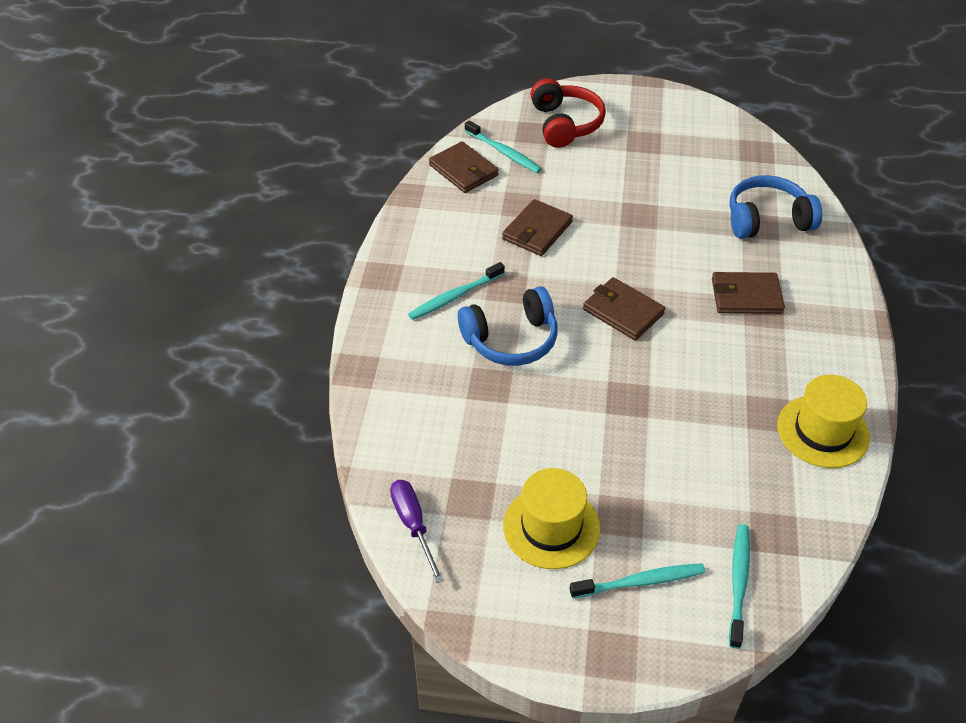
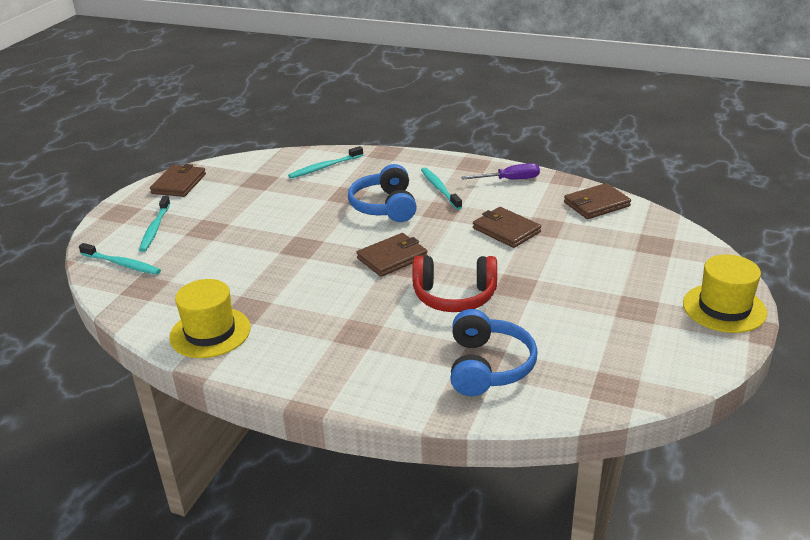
camera: 105 degrees right, 15 degrees down
(413, 525) = (253, 163): purple screwdriver -> purple screwdriver (510, 180)
(504, 152) = (622, 225): turquoise toothbrush -> turquoise toothbrush (324, 167)
(551, 527) = (217, 204): yellow hat -> yellow hat (724, 308)
(565, 124) = (668, 264): red headphones -> red headphones (454, 296)
(746, 296) = (382, 326): brown wallet -> brown wallet (179, 184)

